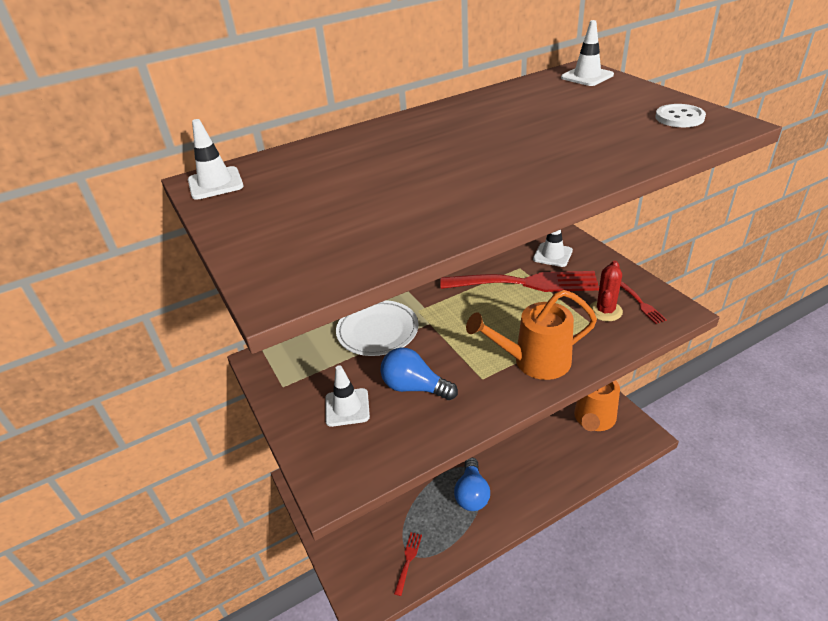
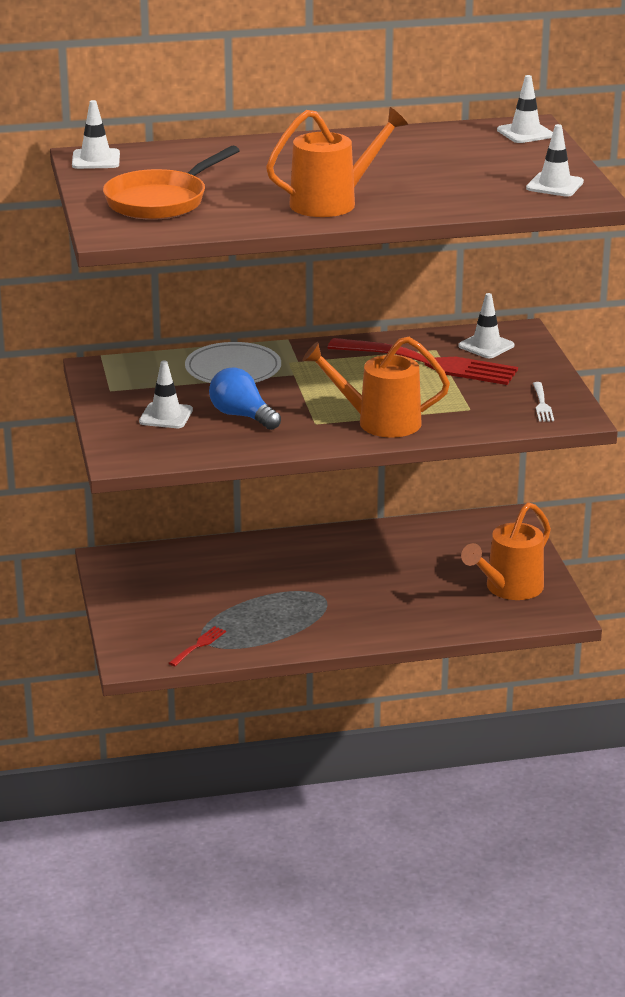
camera: 15 degrees right, 10 degrees down
(313, 224) = (160, 201): none -> orange pan
(472, 494) = (306, 614): blue light bulb -> none
(499, 183) = (333, 202): none -> orange watering can
(605, 311) = (495, 402): red cactus -> none
(642, 304) = (542, 404): red fork -> white fork
(679, 118) = (554, 185): white button -> white traffic cone

